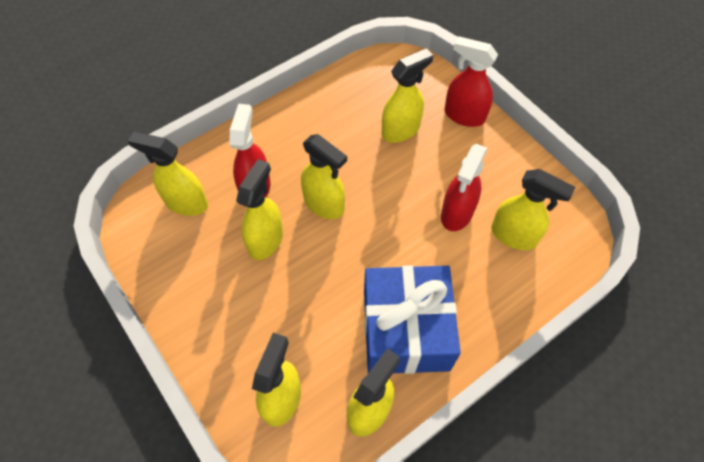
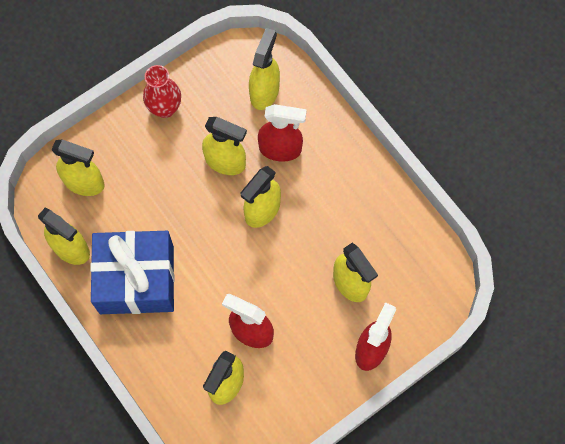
camera: 90 degrees right, 10 degrees up
(192, 306) = (165, 108): none -> red vase

